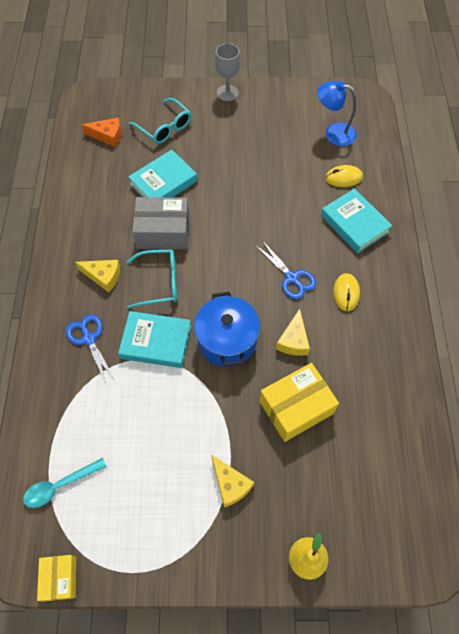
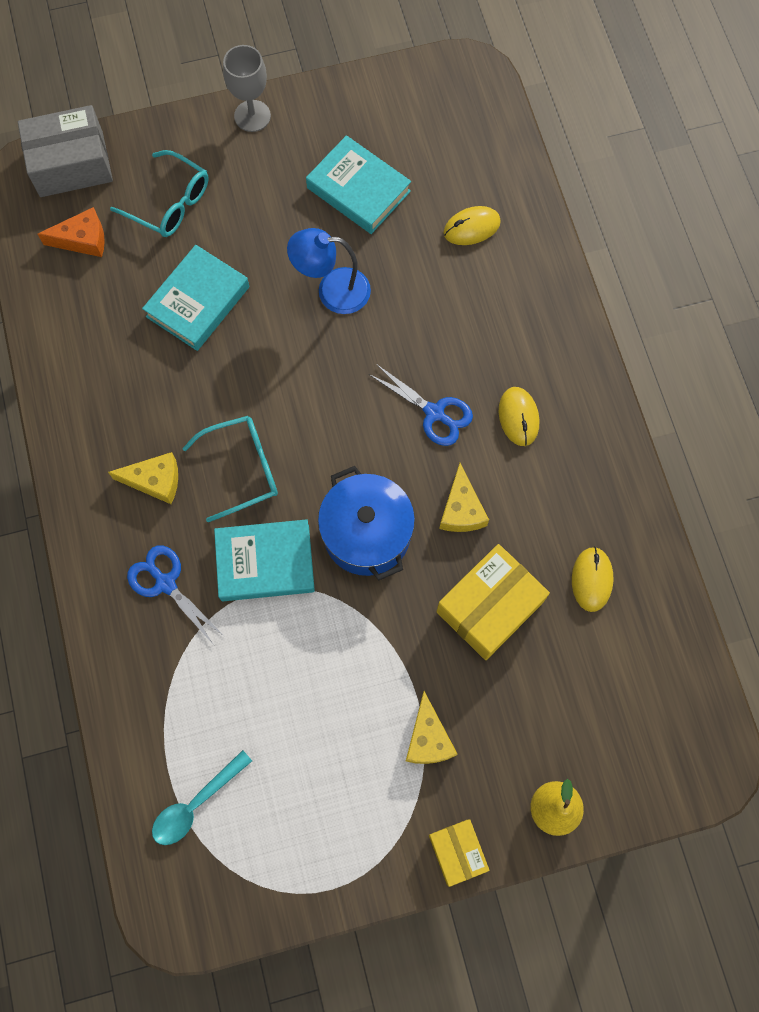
camera: 15 degrees left, 10 degrees up
(60, 578) = (238, 923): yellow box -> yellow box (457, 852)
(163, 231) = (222, 385): grey box -> grey box (71, 164)
(230, 484) = (428, 738): yellow cheese -> yellow cheese turned 45 degrees clockwise
(333, 133) = (438, 151): blue lamp -> blue lamp (332, 291)
(354, 224) = (505, 302): turquoise book -> turquoise book (358, 189)
(371, 407) = (592, 579): none -> yellow mouse

